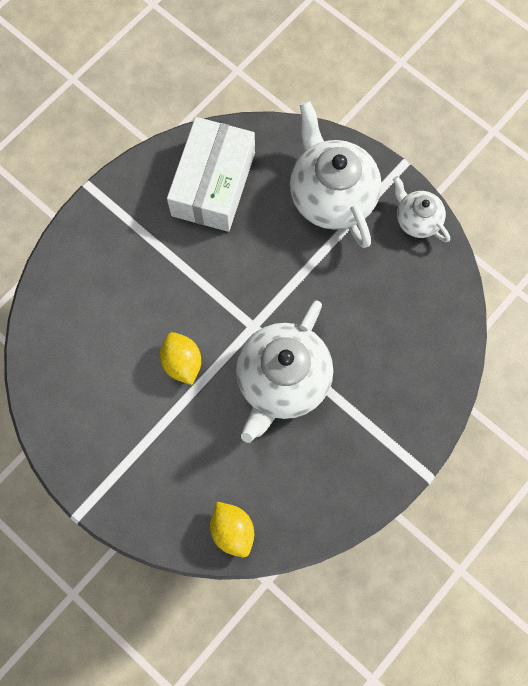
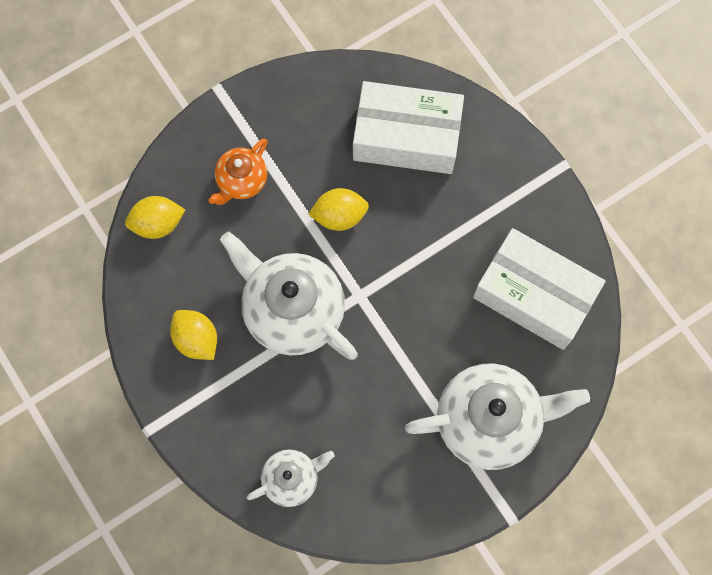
camera: 105 degrees right, 0 degrees up
(89, 323) = (406, 137): none -> white box
(169, 463) = (241, 181): none -> orange teapot
(334, 458) = (196, 339): none -> yellow lemon
(417, 220) = (436, 509): white teapot -> white teapot (291, 479)

